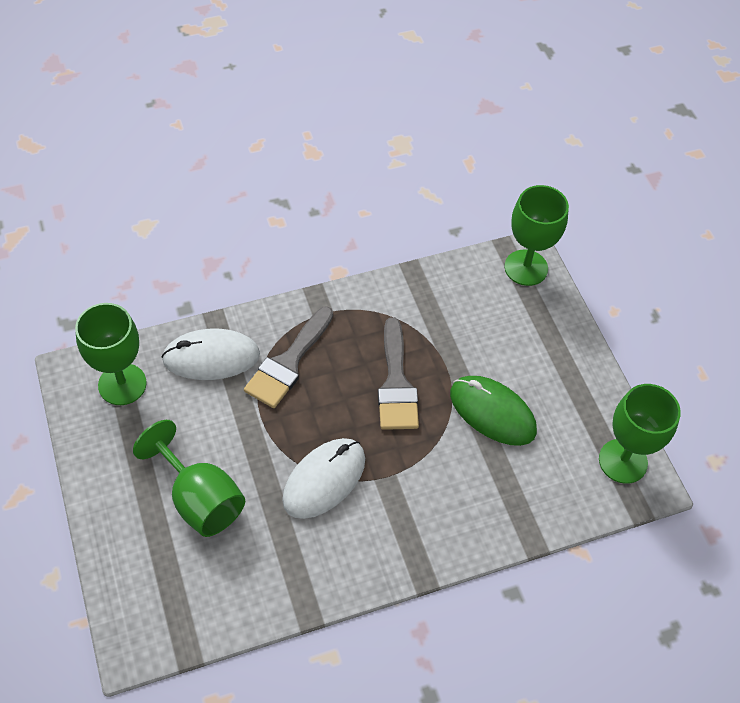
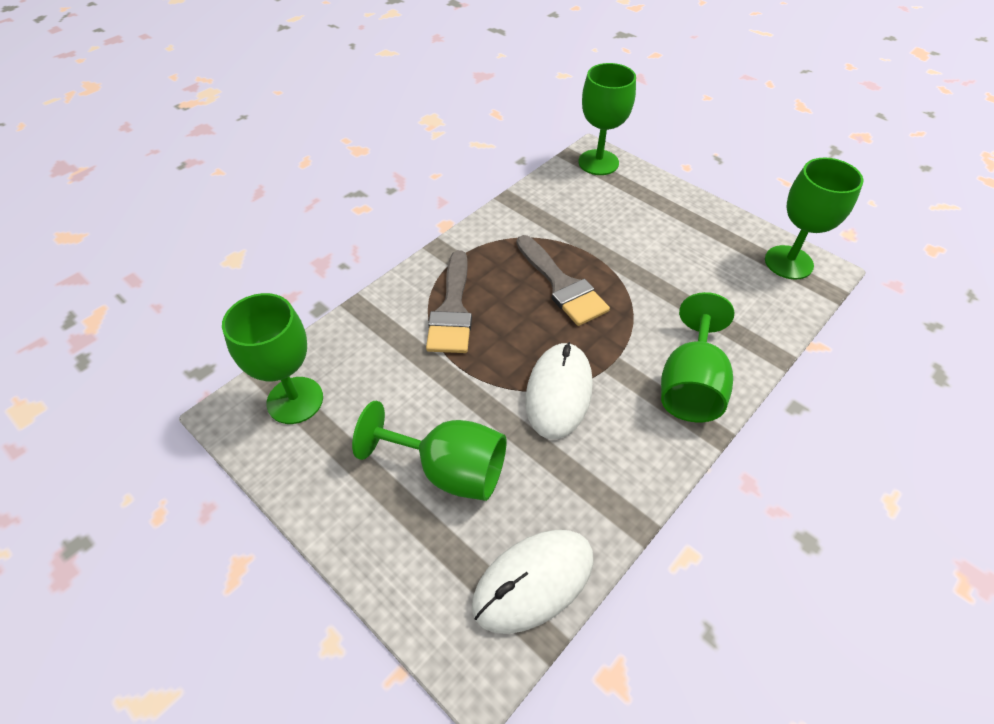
camera: 25 degrees left, 5 degrees down
(211, 357) = (374, 336): white mouse -> white mouse (533, 581)
(435, 529) = (690, 385): none -> green goblet
(492, 412) = (659, 272): green mouse -> none

